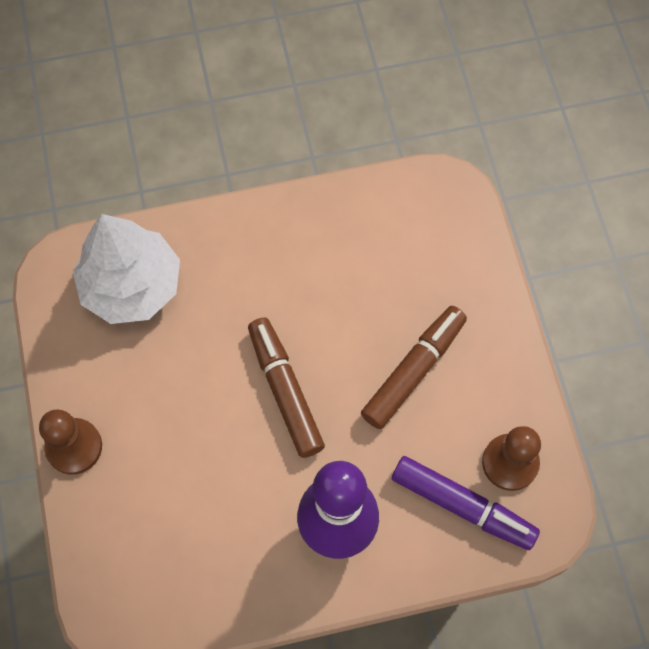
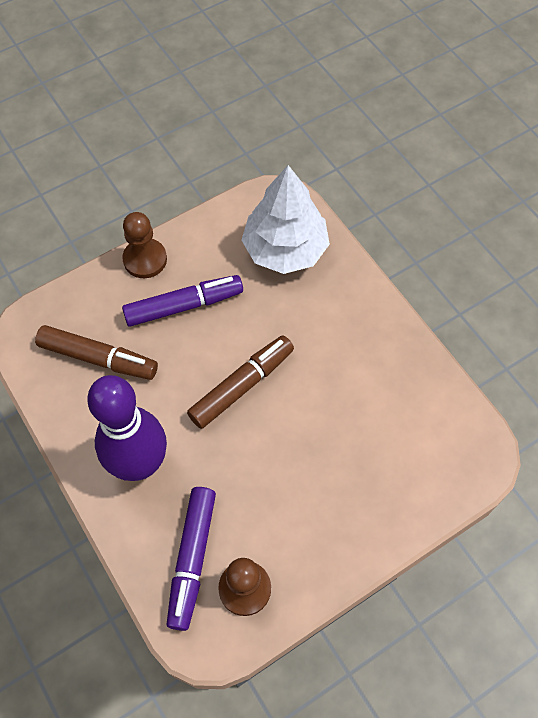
camera: 70 degrees right, 5 degrees down
(157, 421) = (183, 305): none -> purple marker
(413, 371) = (298, 479): brown marker -> brown marker (98, 358)

